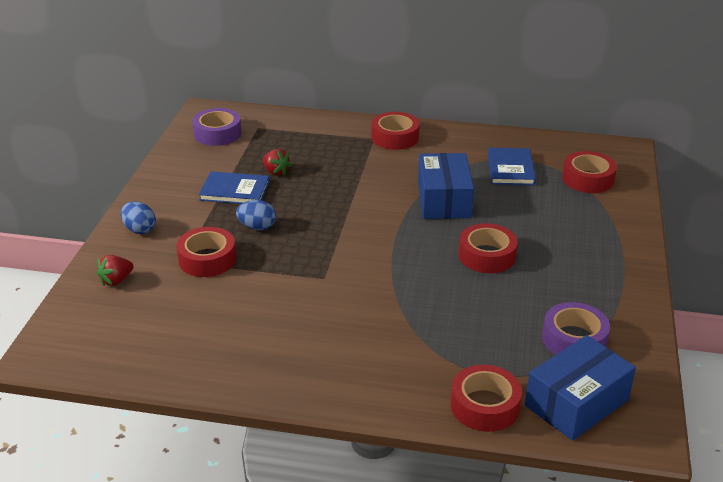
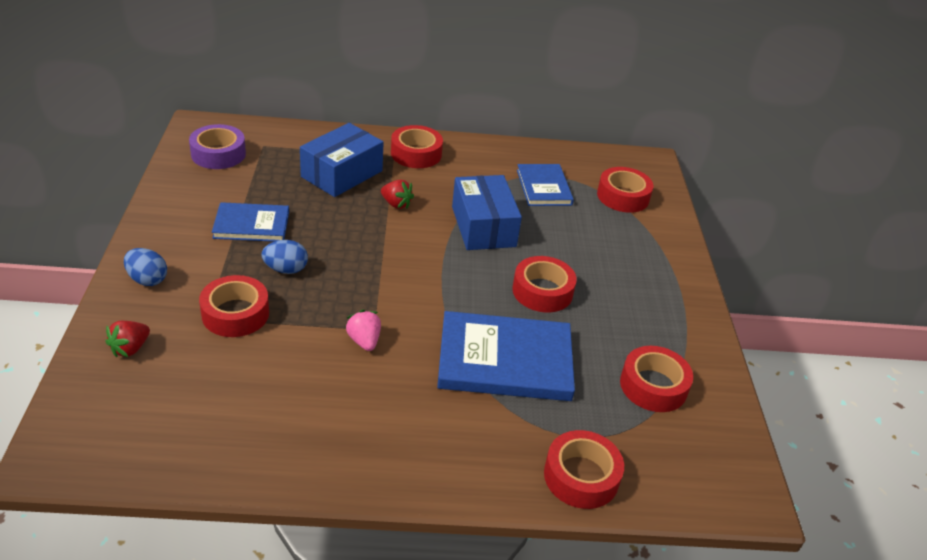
camera: 15 degrees left, 5 degrees up
(276, 172) = (294, 199): red strawberry -> red strawberry (396, 204)
(313, 286) = (364, 341): none -> pink strawberry
(437, 309) = (505, 360): none -> blue book
(574, 339) = (653, 386): purple tape -> red tape
(576, 403) = (674, 463): blue box -> blue box (342, 174)

